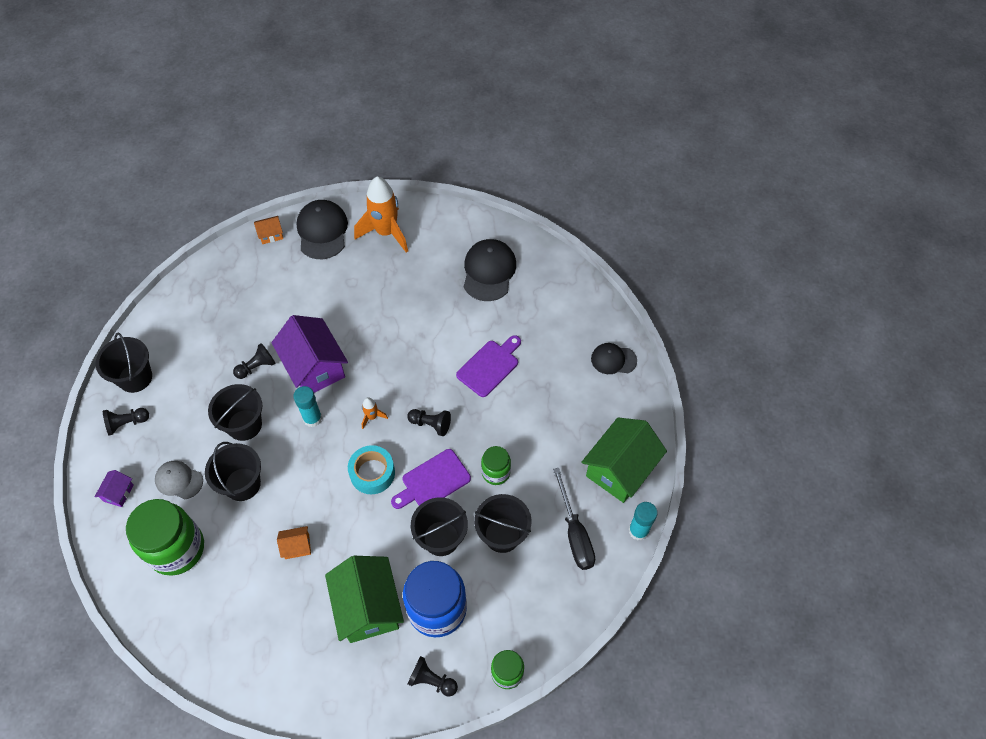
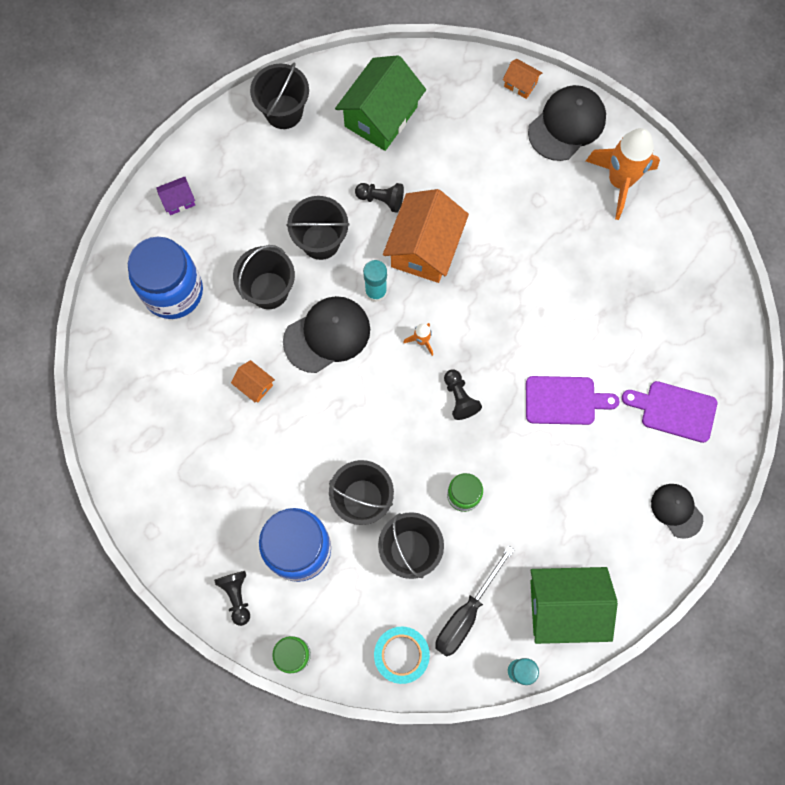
camera: 50 degrees right, 15 degrees up
(127, 423) = (240, 147): black pawn -> none
(177, 549) = (173, 292): green jar -> blue jar
(179, 480) = (228, 237): grey cap -> none
(314, 367) = (424, 248): purple house -> orange house
(368, 607) = (253, 490): green house -> green house (381, 116)
(372, 473) = (370, 388): turquoise tape -> turquoise tape (401, 655)
(433, 481) = (408, 447): purple cutting board -> purple cutting board (674, 410)
(489, 271) = (666, 313): black cap -> black cap (327, 335)

